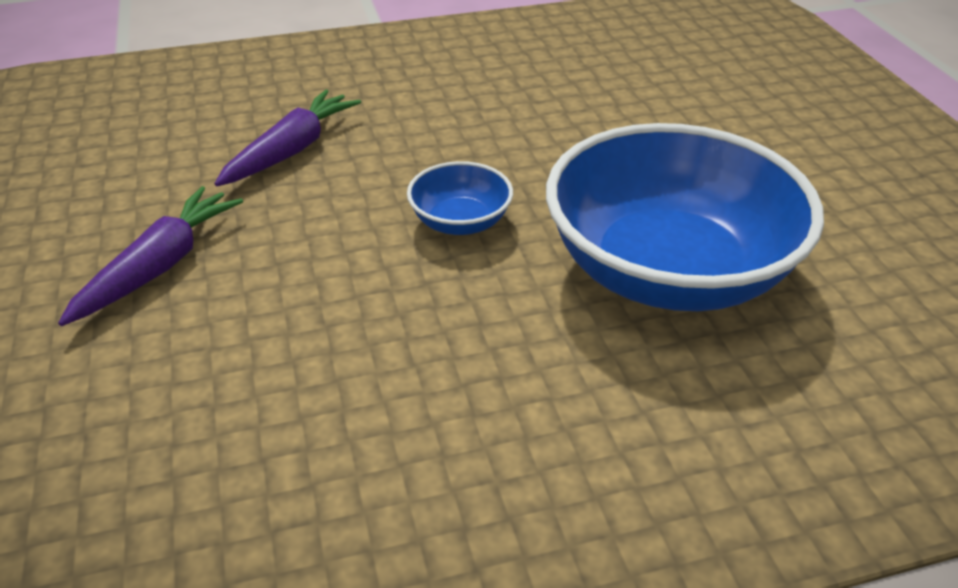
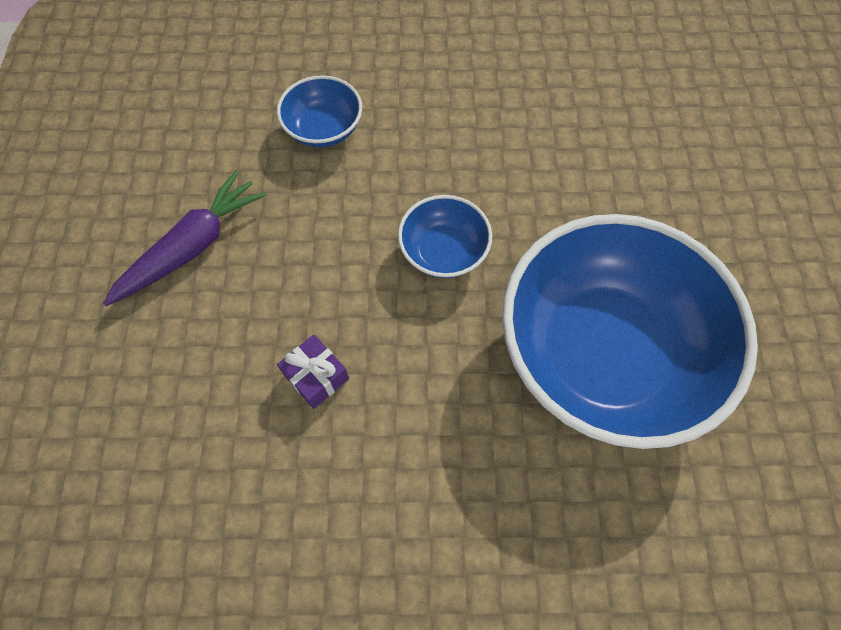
camera: 15 degrees right, 25 degrees up
(292, 150) = (324, 129): purple carrot -> blue bowl
(347, 351) = (316, 376): none -> purple gift

